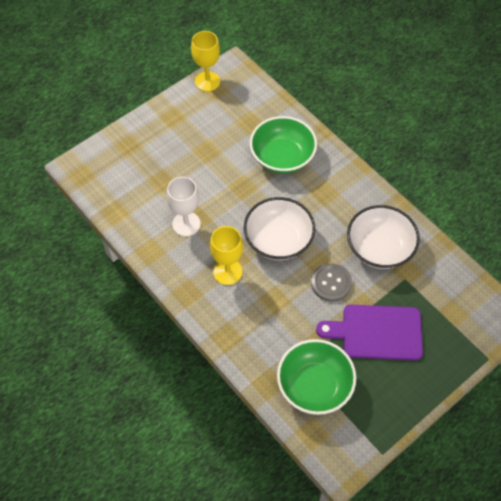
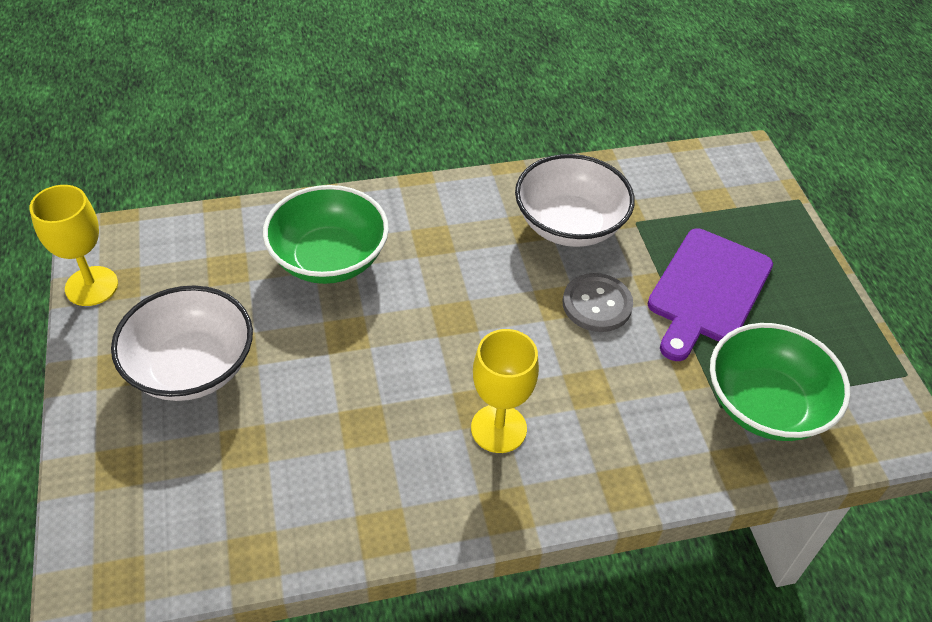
camera: 65 degrees left, 10 degrees down
(186, 224) = (363, 447): white goblet -> none
(278, 240) = (480, 333): white bowl -> white bowl (191, 367)

